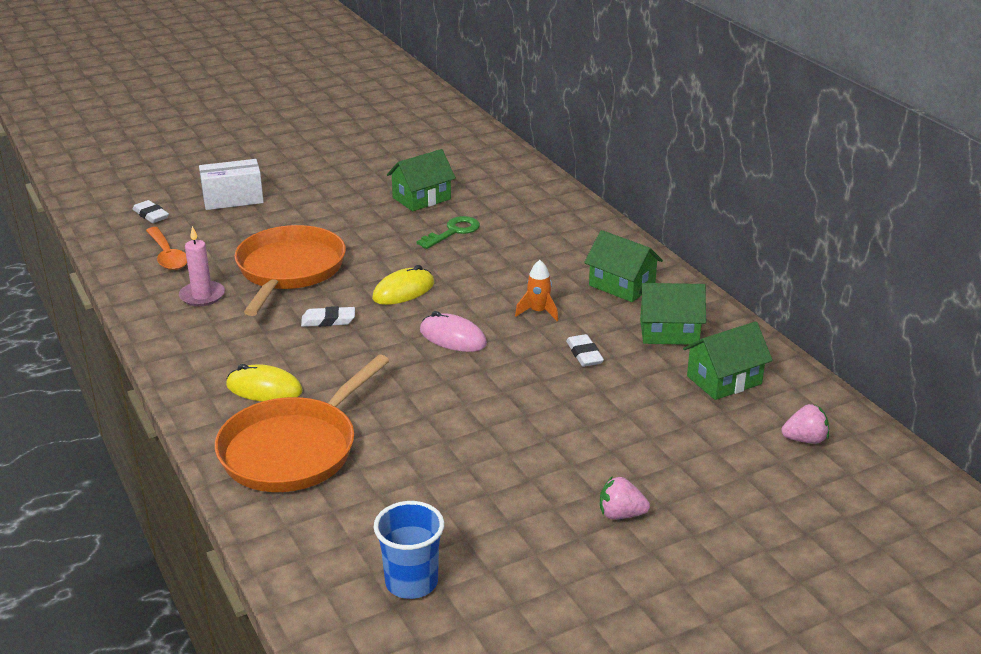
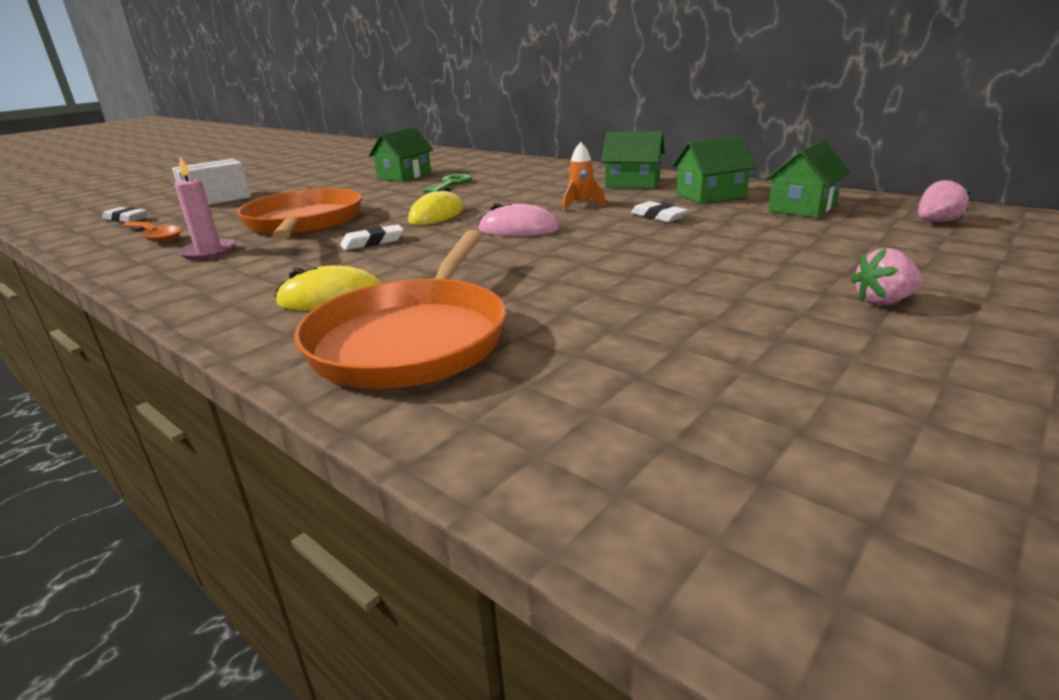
camera: 20 degrees left, 5 degrees down
(411, 582) = (746, 437): blue cup -> none

